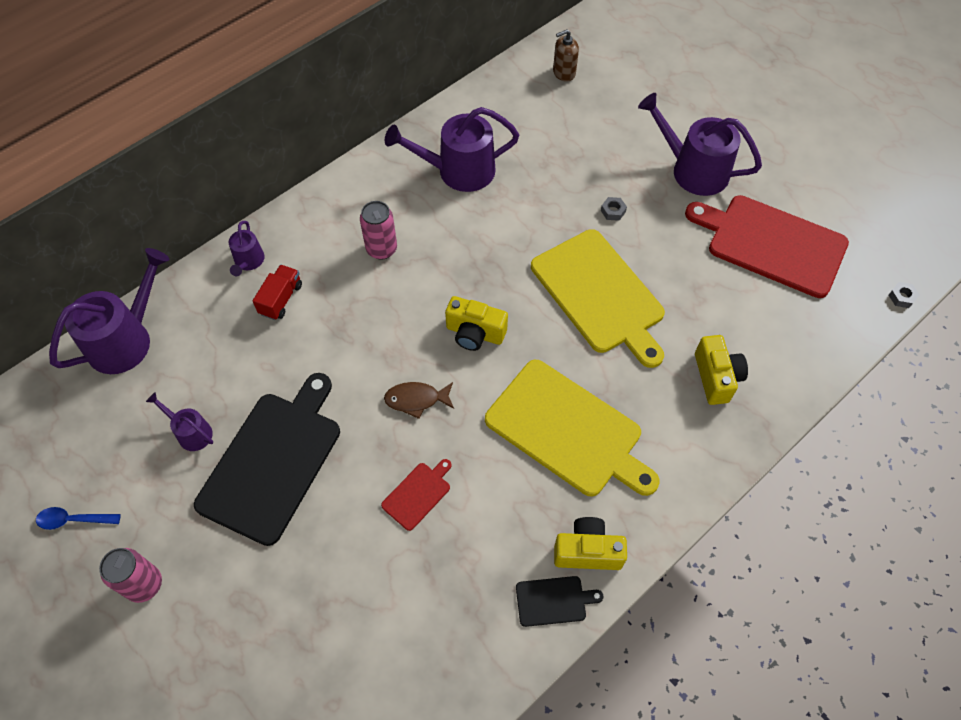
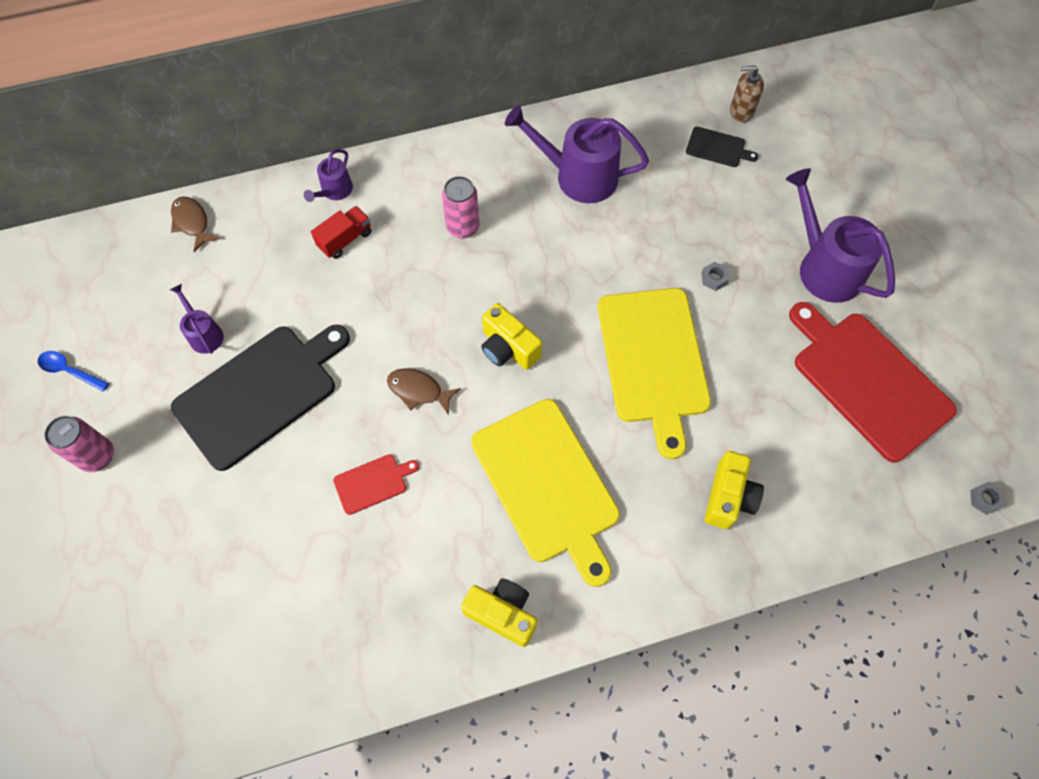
camera: 25 degrees right, 5 degrees up
(126, 339) = (192, 223): purple watering can -> brown fish
(554, 601) = (444, 646): black cutting board -> black cutting board (718, 148)

